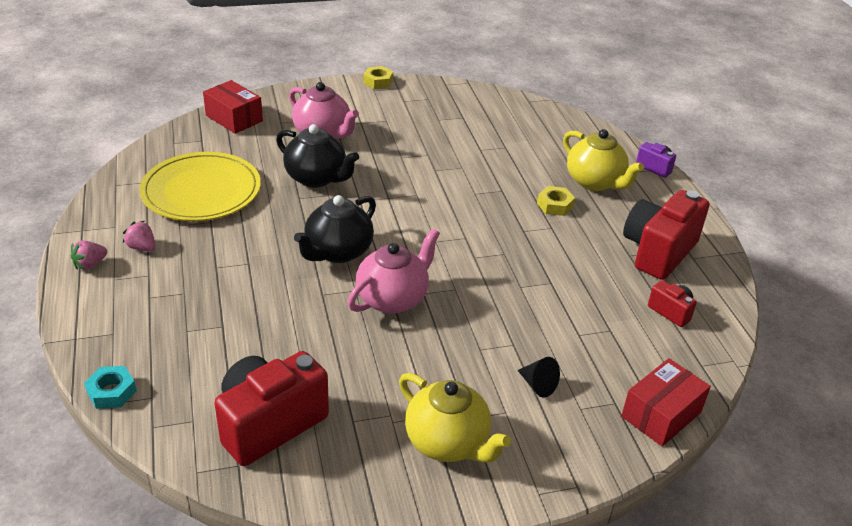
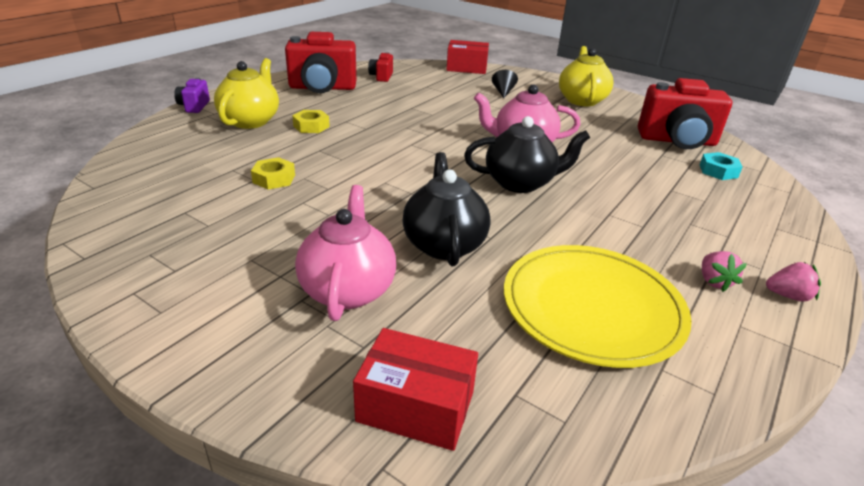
camera: 130 degrees left, 5 degrees down
(111, 392) = (788, 197): turquoise nut -> turquoise nut (718, 171)
(234, 118) = (416, 406): red box -> red box turned 75 degrees counterclockwise
(378, 81) = (122, 322): yellow nut -> yellow nut (274, 179)

